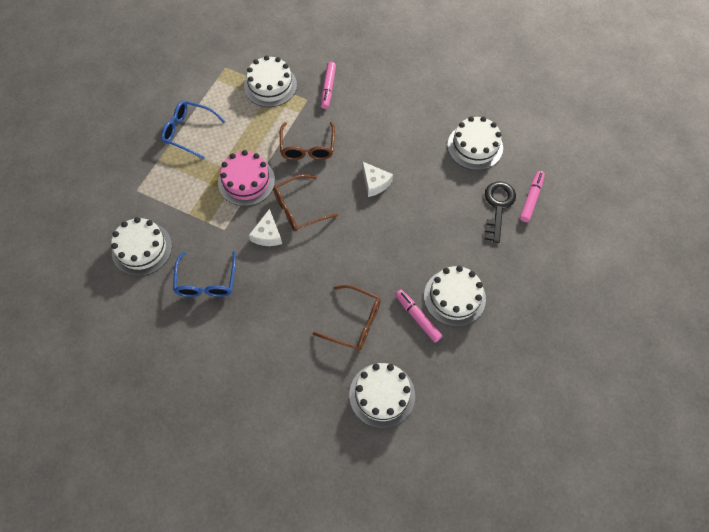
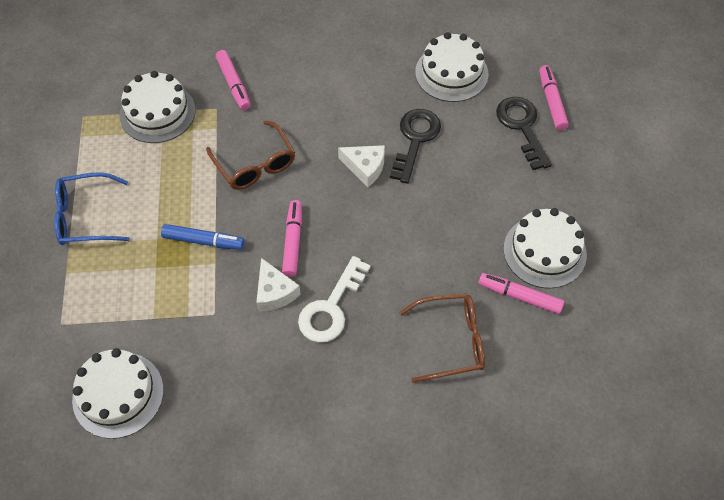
camera: 30 degrees left, 5 degrees down
(206, 282) = (234, 391): blue glasses -> none
(246, 181) = (203, 241): pink cake -> blue marker
(295, 262) = (331, 307): none -> white key
(299, 208) = (293, 241): brown glasses -> pink marker
(382, 395) = (541, 408): white cake -> none
(419, 180) = (415, 140): none -> black key

